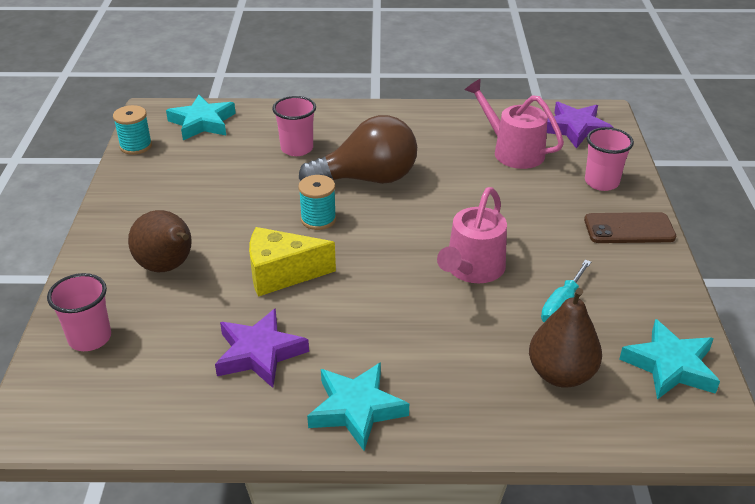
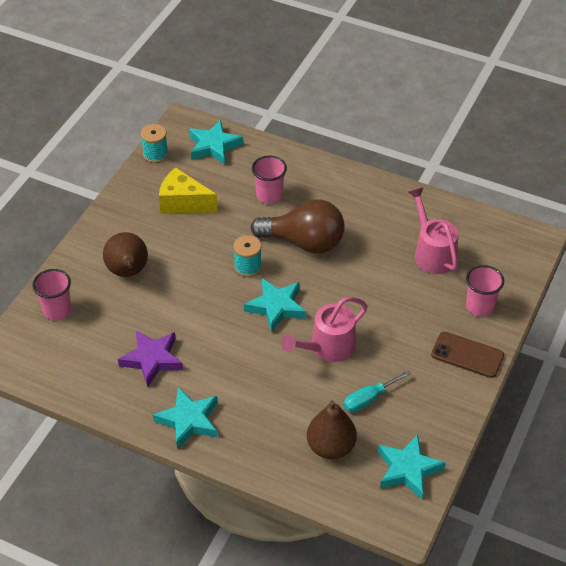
camera: 25 degrees right, 10 degrees up
(282, 274) = (198, 304): yellow cheese -> yellow cheese (183, 203)
(381, 248) = (276, 307): none -> turquoise star
(575, 129) = (500, 248): purple star -> none

